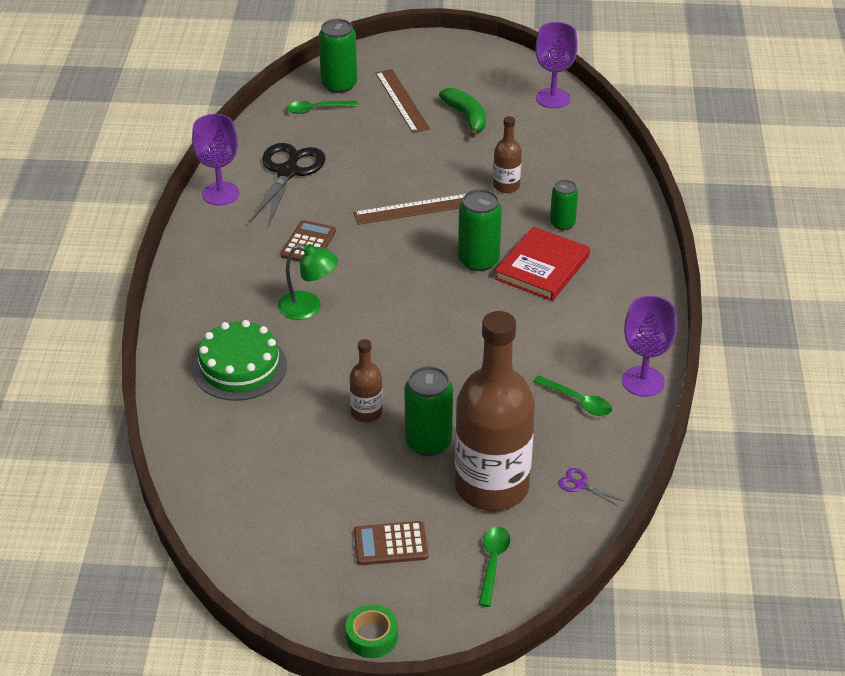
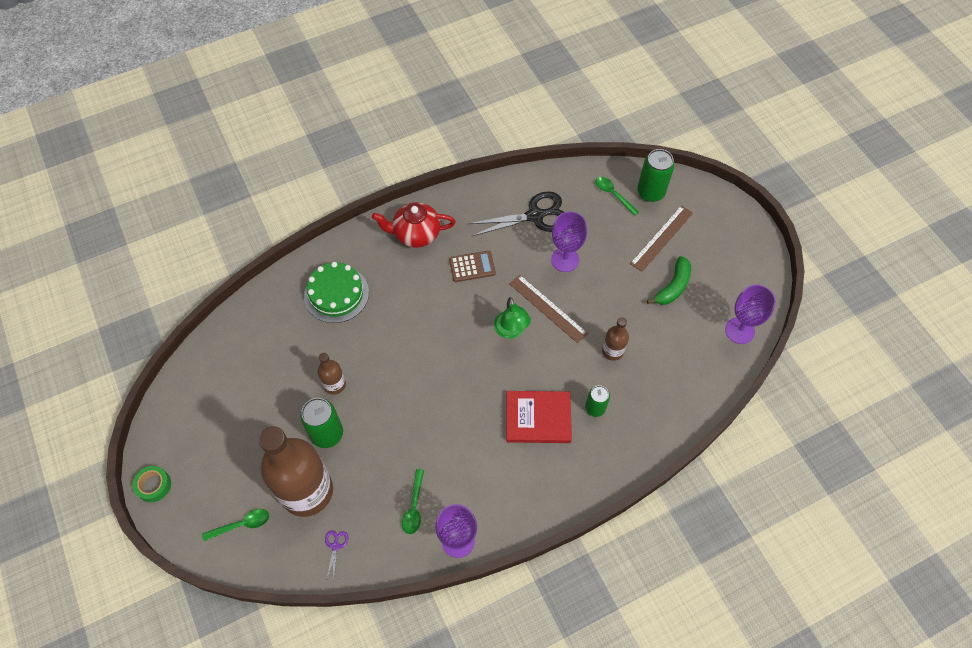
camera: 60 degrees right, 20 degrees up
(219, 270) = (416, 234): none -> red teapot
(220, 194) = (488, 192): purple goblet -> purple goblet (565, 260)
(308, 307) = (411, 300): green lamp -> green lamp (511, 331)
(390, 544) = (230, 457): brown calculator -> none
(478, 260) = (519, 374): green can -> none

